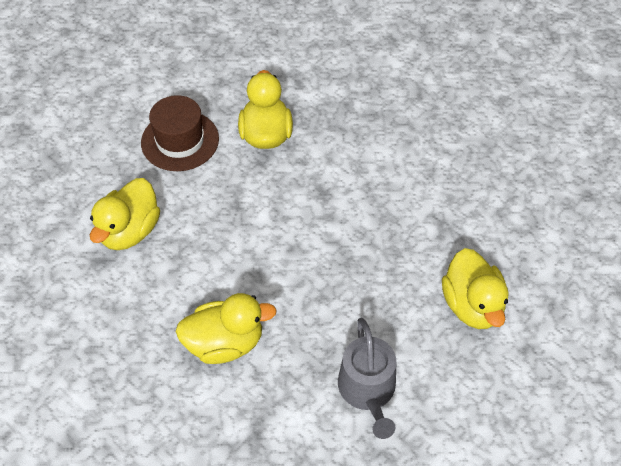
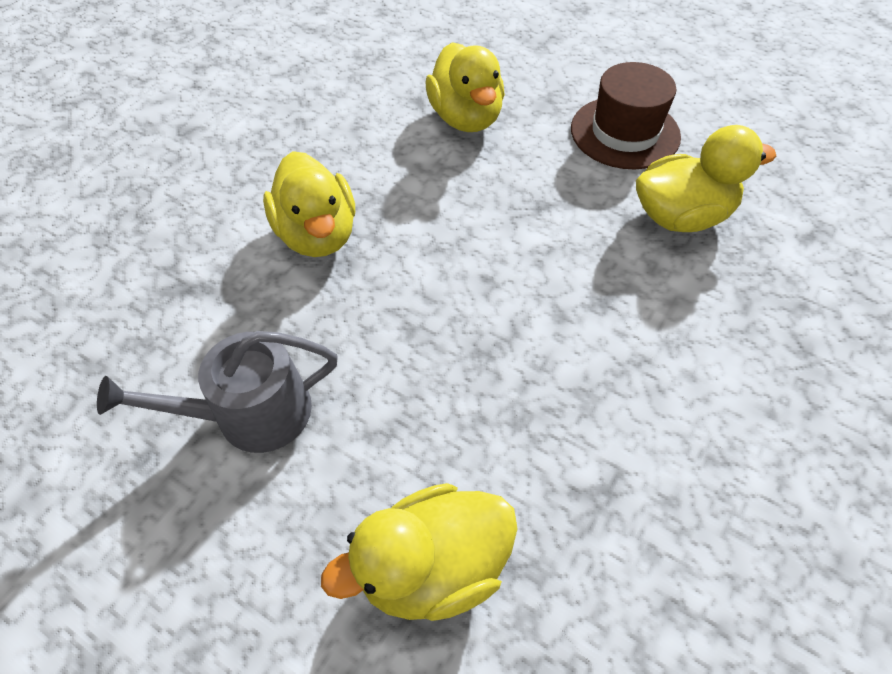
camera: 80 degrees right, 0 degrees up
(130, 231) = (466, 118): yellow duck -> yellow duck turned 120 degrees counterclockwise

